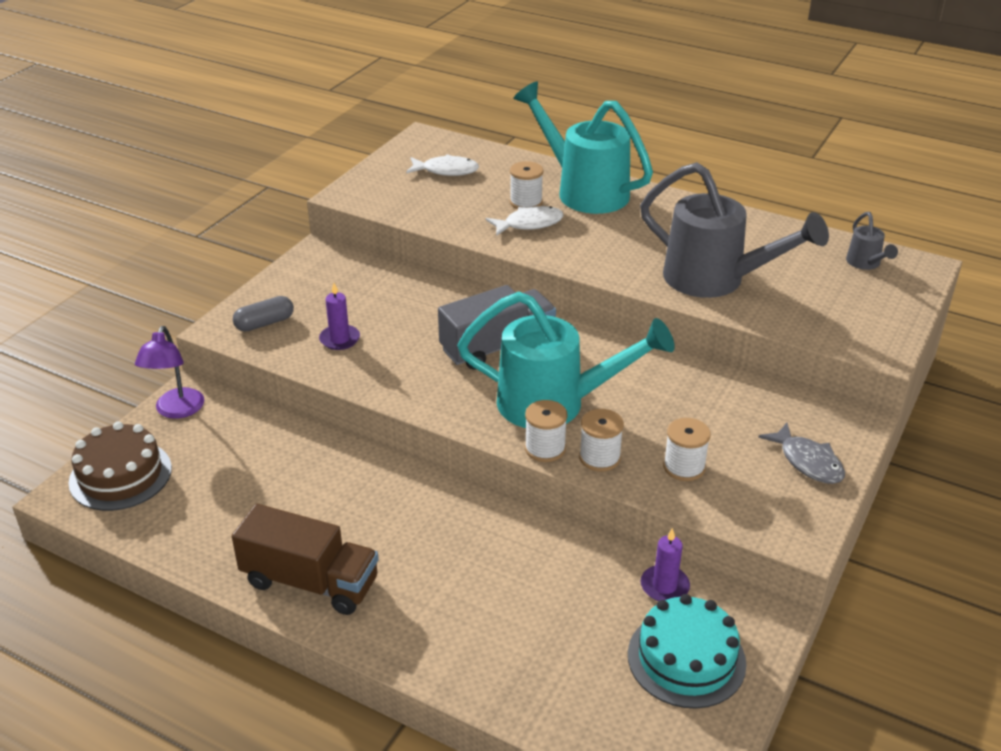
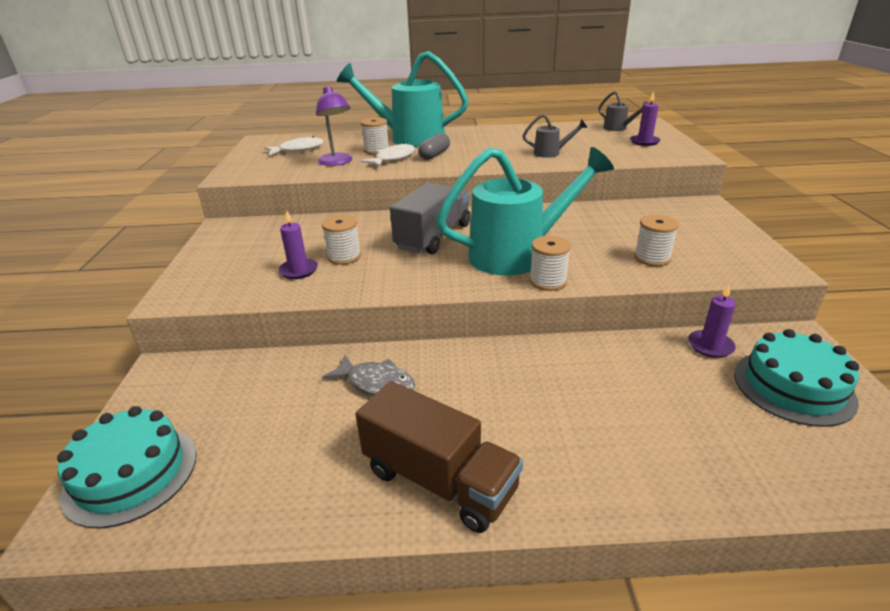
camera: 30 degrees left, 5 degrees down
(120, 475) = (131, 474): brown cake -> turquoise cake
(177, 410) = (159, 388): purple lamp -> purple lamp (337, 162)
(264, 323) = (215, 281): grey capsule -> grey capsule (434, 155)
(310, 582) = (439, 480): brown truck -> brown truck turned 45 degrees clockwise
(599, 457) = (592, 273): white spool -> white spool (344, 256)
(715, 280) = (551, 153): grey watering can -> grey watering can, size x0.44
(808, 462) = (714, 230): grey fish -> grey fish (376, 383)
(861, 302) = (644, 142): none -> purple candle

